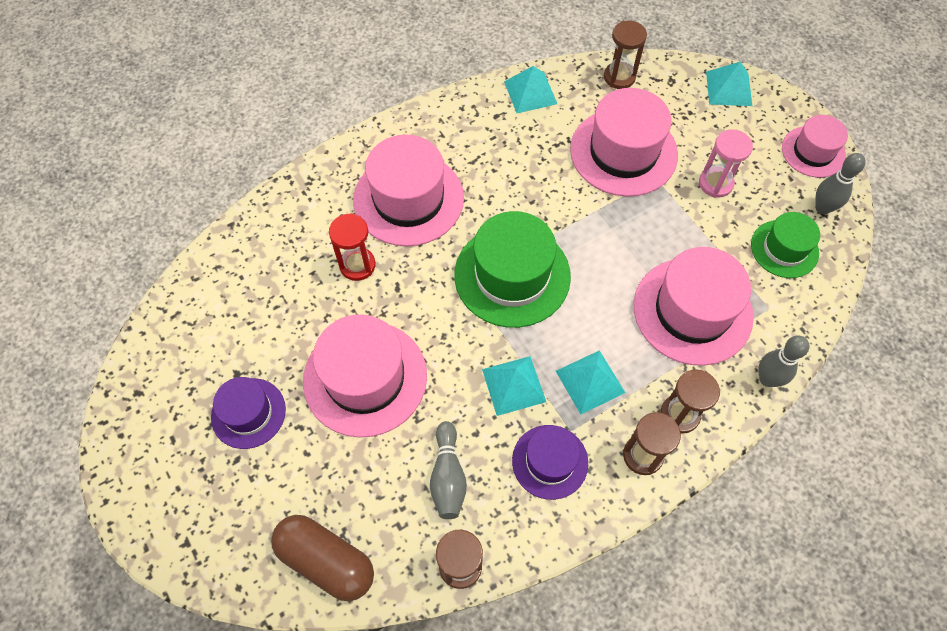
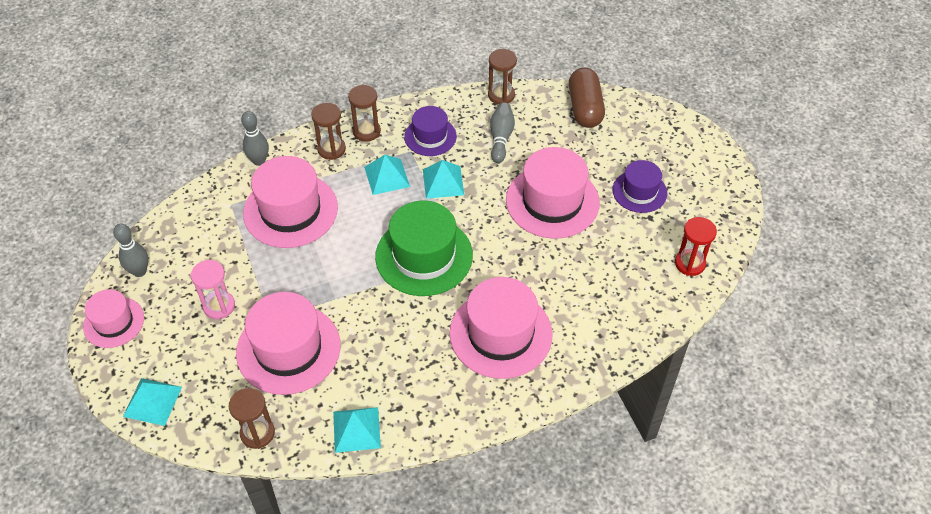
camera: 170 degrees left, 10 degrees down
(326, 561) = (585, 108): brown capsule -> brown capsule turned 45 degrees clockwise
(357, 265) = (552, 282): red hourglass -> red hourglass (690, 263)
(784, 249) = (192, 244): green hat -> none

